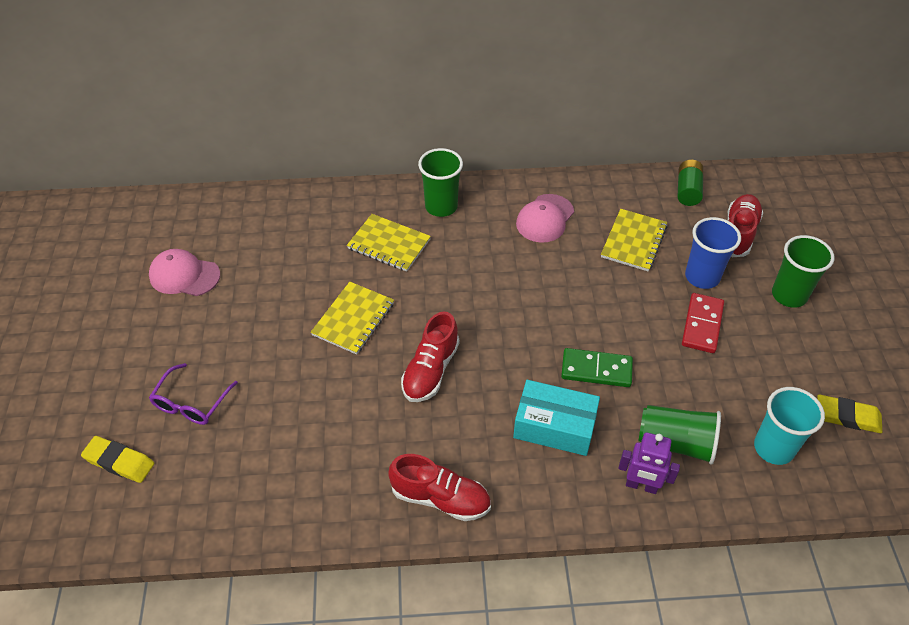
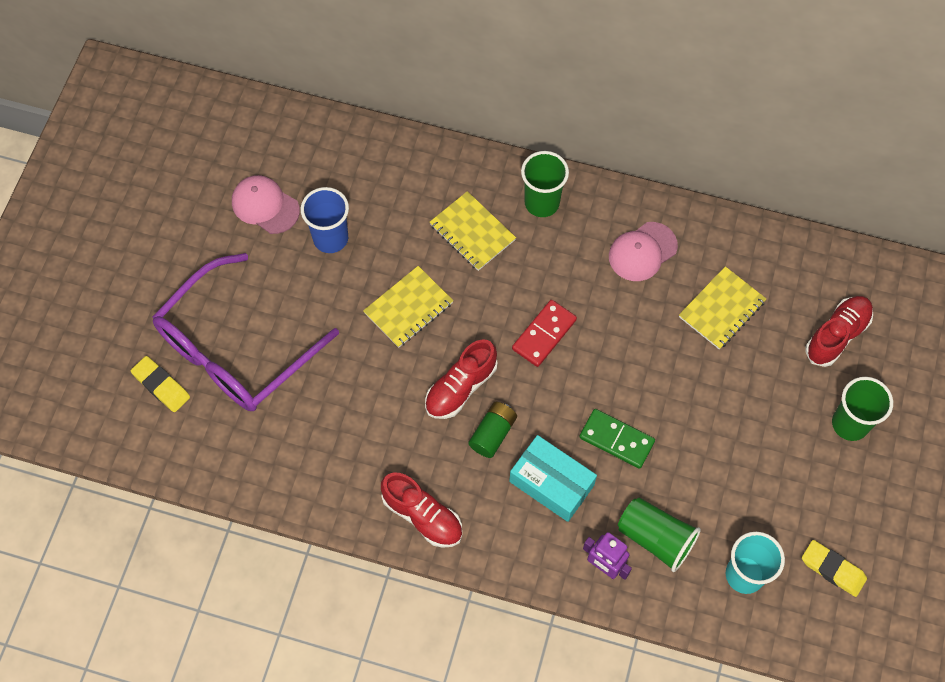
camera: 20 degrees right, 15 degrees up
(192, 402) = (237, 347): purple glasses -> purple glasses, size x2.25
(688, 191) = (811, 265): green battery -> green battery (493, 433)
(702, 277) = (771, 373): blue cup -> blue cup (330, 238)
(702, 325) = (743, 427): red domino -> red domino (544, 334)

